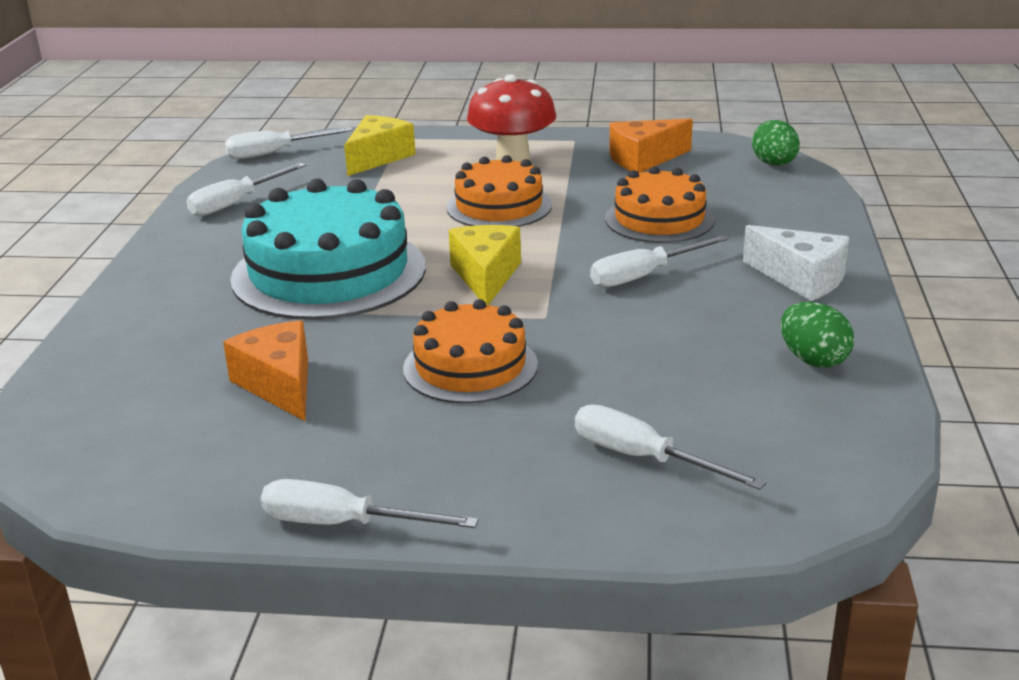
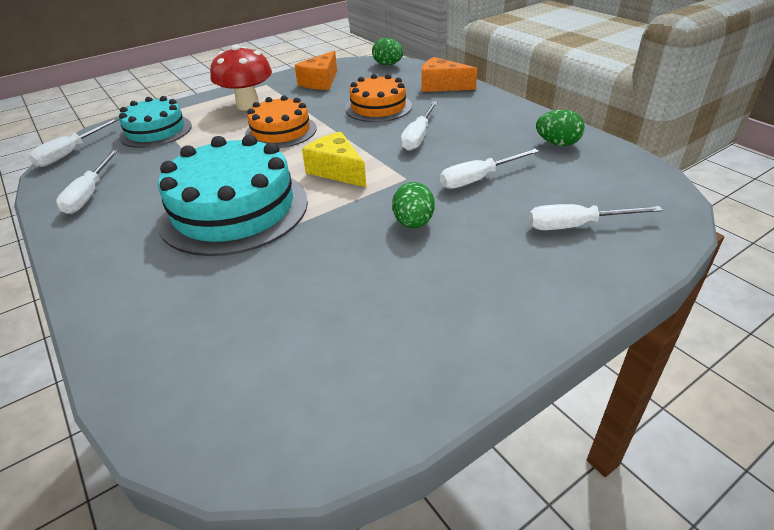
camera: 40 degrees left, 10 degrees up
(279, 385) = (317, 294): orange cheese -> orange cheese (441, 86)
(344, 524) = (505, 357): white screwdriver -> white screwdriver (478, 179)
(378, 157) = (156, 131): yellow cheese -> turquoise cake
(470, 366) = (413, 223): orange cake -> green egg
(801, 279) = (489, 110): white cheese -> none

